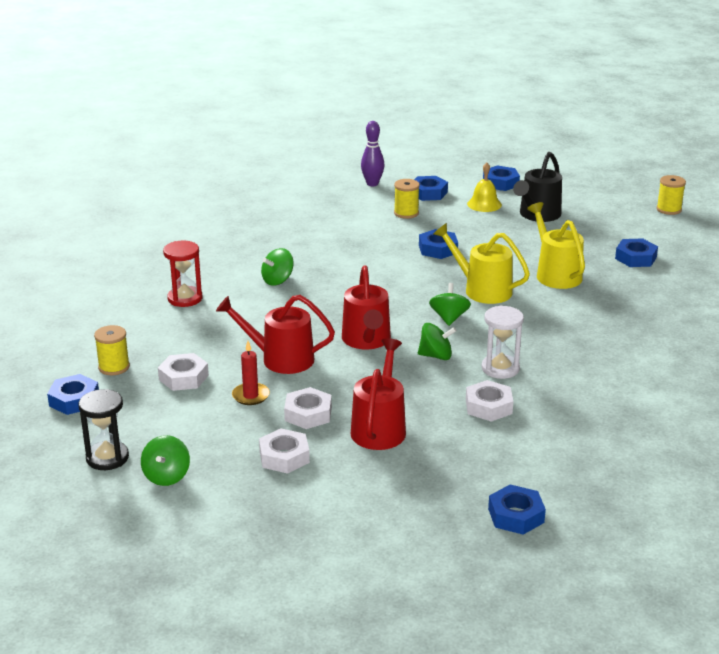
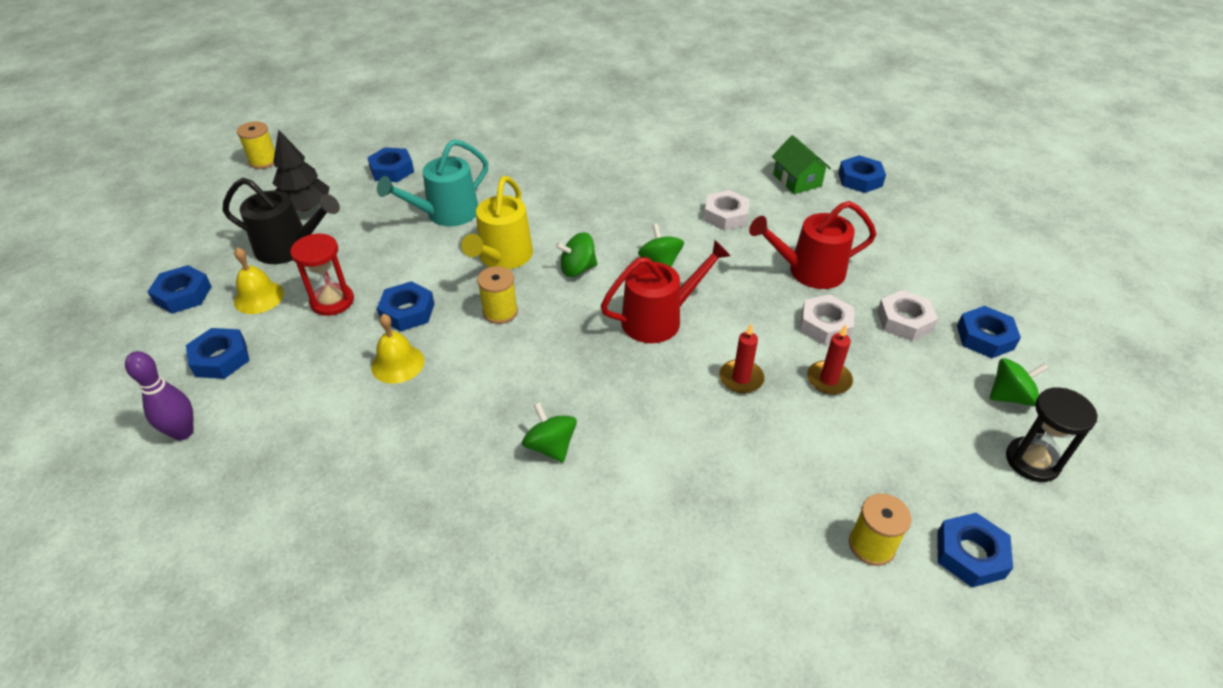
camera: 110 degrees left, 15 degrees up
(183, 377) = (839, 456): white nut -> none
(185, 298) = (651, 540): red hourglass -> red hourglass (332, 301)
(234, 493) = (985, 337): none -> blue nut
(277, 280) = (550, 446): green spinning top -> green spinning top turned 150 degrees counterclockwise
(281, 359) = (741, 378): red watering can -> red candle
(387, 242) = (397, 363): none -> yellow bell
(406, 213) = (297, 366): yellow spool -> yellow spool (500, 312)
(500, 368) = (658, 219): white hourglass -> none
(532, 469) = (797, 180): none -> green house
(555, 274) = (446, 214): yellow watering can -> turquoise watering can
(590, 222) = (305, 207): none -> black tree

